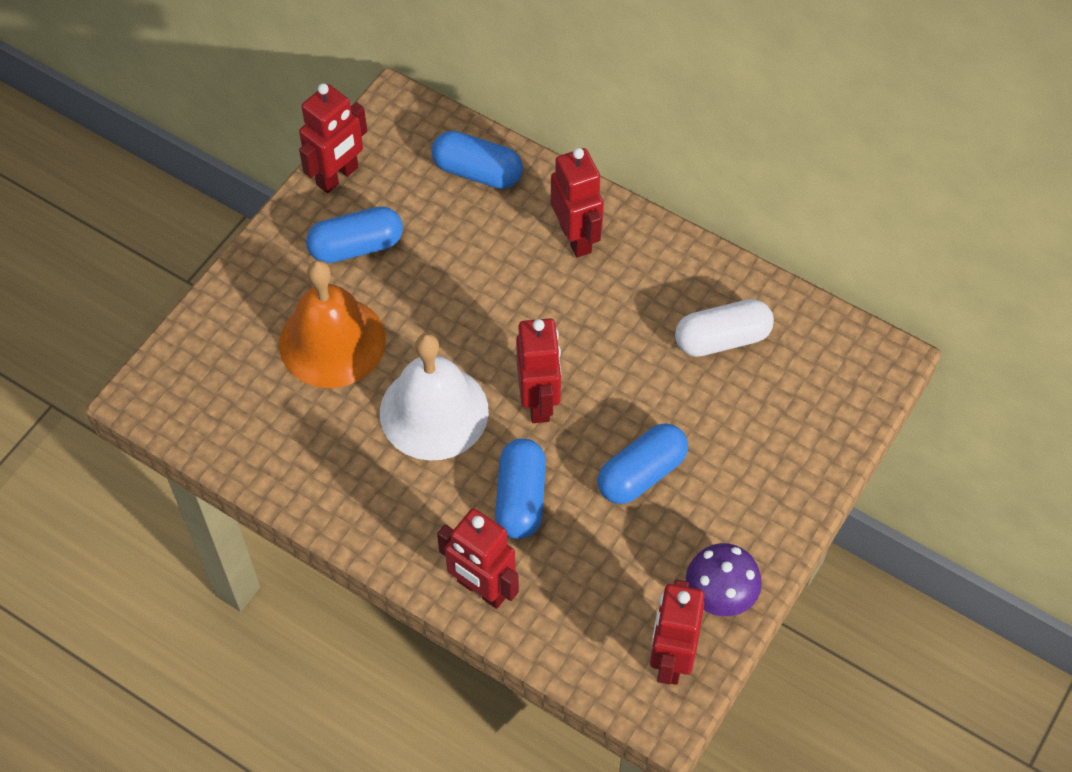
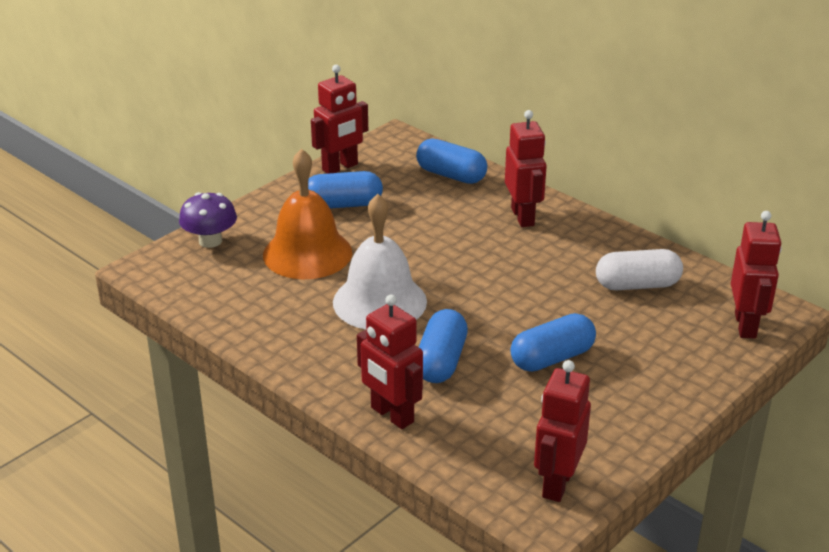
camera: 10 degrees right, 25 degrees down
(539, 402) = (471, 305): red robot -> red robot (746, 325)
(720, 594) = (611, 445): purple mushroom -> purple mushroom (210, 241)

